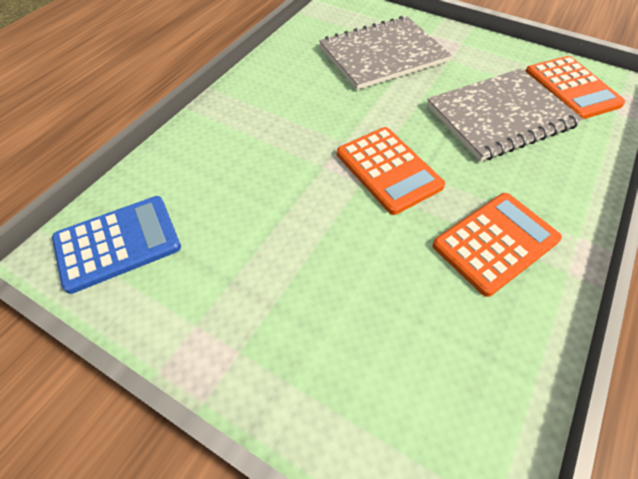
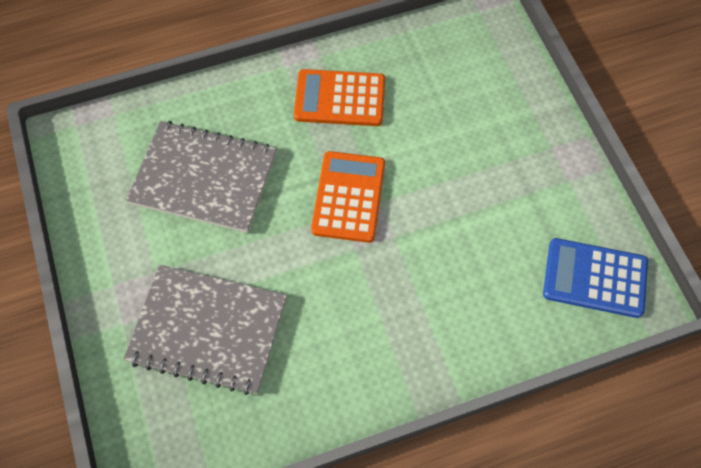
camera: 140 degrees left, 10 degrees up
(571, 88) = (107, 159): orange calculator -> none

